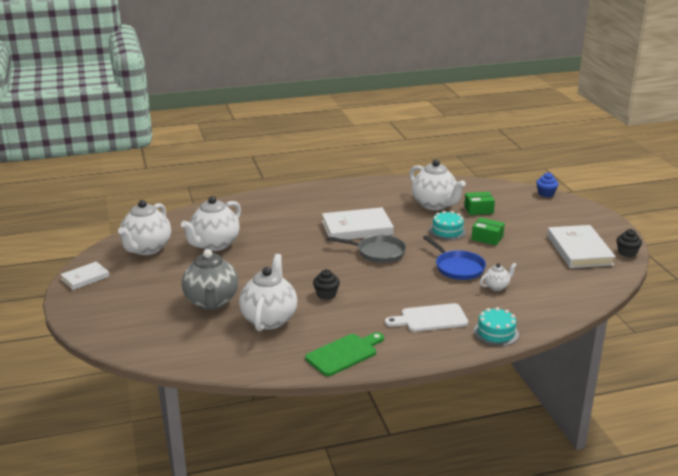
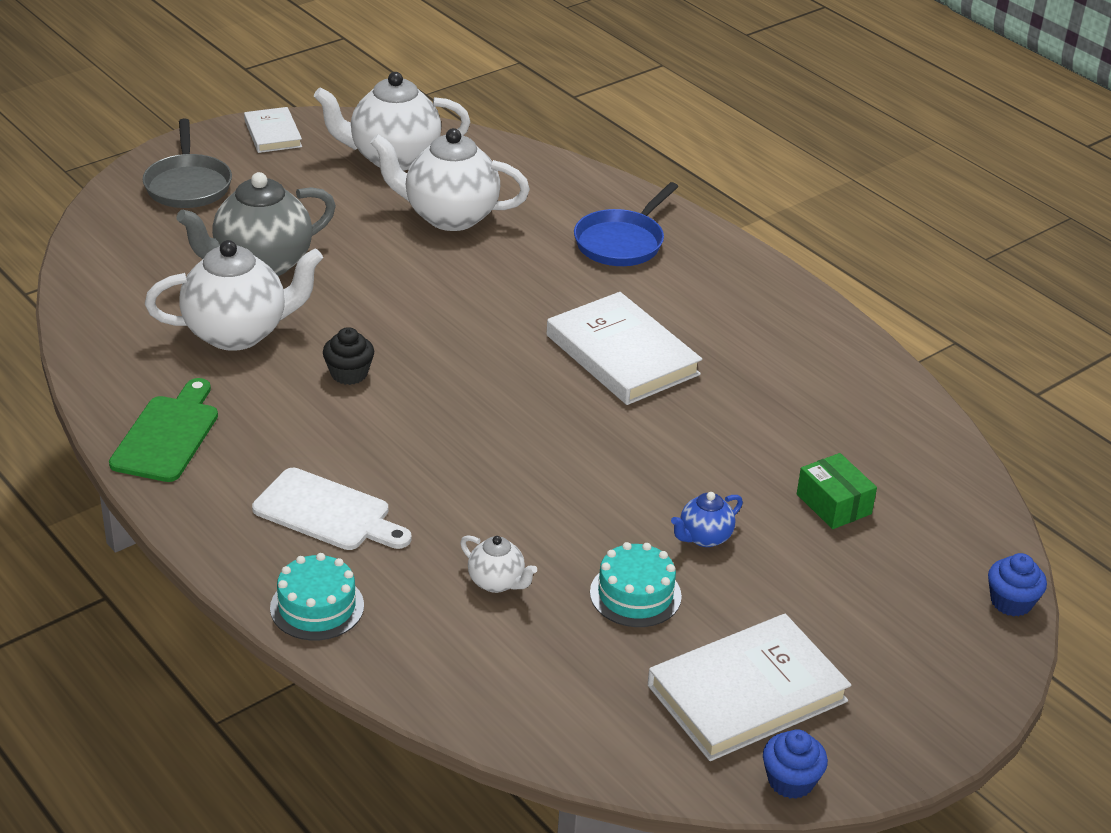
camera: 65 degrees right, 10 degrees up
(85, 278) = (273, 134): white book -> white book turned 45 degrees clockwise
(344, 354) = (168, 435): green cutting board -> green cutting board turned 105 degrees counterclockwise
(378, 252) = (540, 400): grey pan -> grey pan (188, 185)
(430, 318) = (327, 512): white cutting board -> white cutting board turned 150 degrees clockwise
(434, 205) = (805, 436): white teapot -> none
(447, 231) = (695, 475): turquoise cake -> turquoise cake (635, 594)
(457, 267) = (545, 515): blue pan -> blue pan (622, 242)
(487, 238) = (704, 537): green box -> blue teapot
(627, 252) = (790, 781): black cupcake -> blue cupcake

